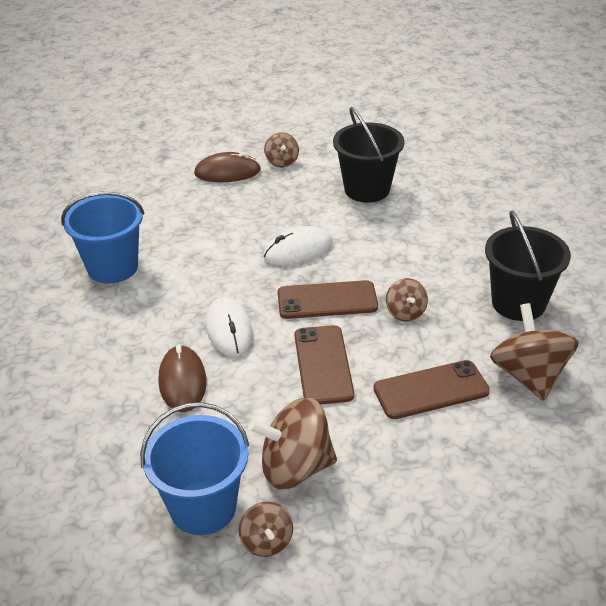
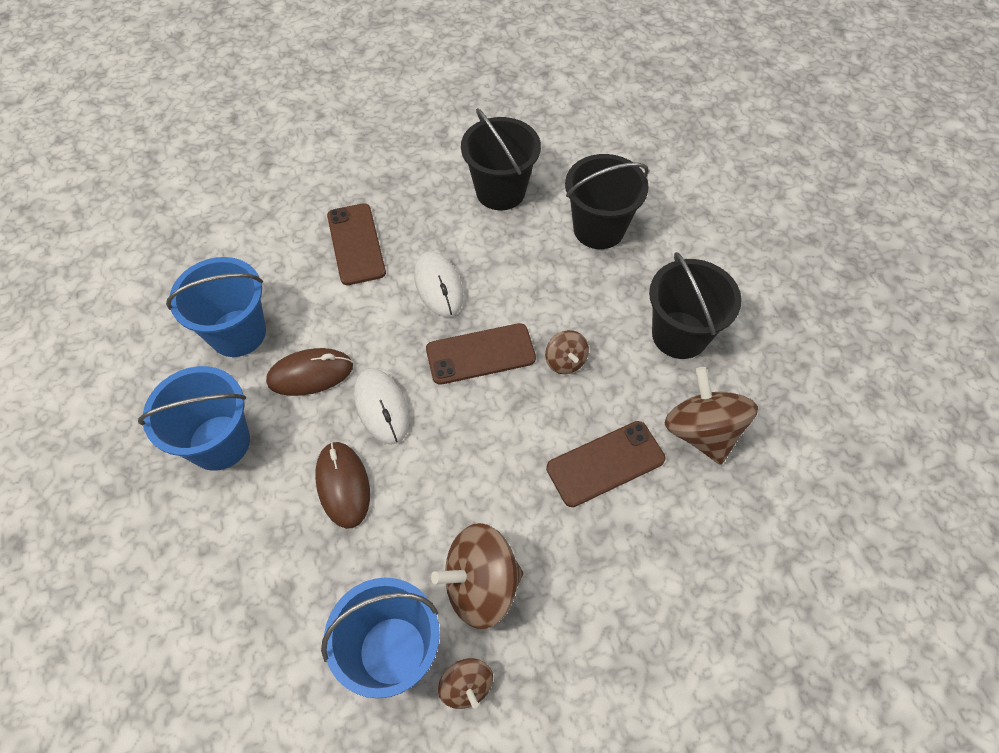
camera: 10 degrees left, 20 degrees up
(79, 341) = (219, 442): none -> blue bucket
(227, 172) = (343, 180): brown mouse -> brown mouse (310, 374)
(282, 161) = (401, 159): brown spinning top -> none
(298, 250) = (438, 286): white mouse -> white mouse turned 75 degrees counterclockwise
(323, 365) = (489, 443): brown phone -> brown phone (356, 244)
(453, 222) = (598, 229): none -> black bucket

